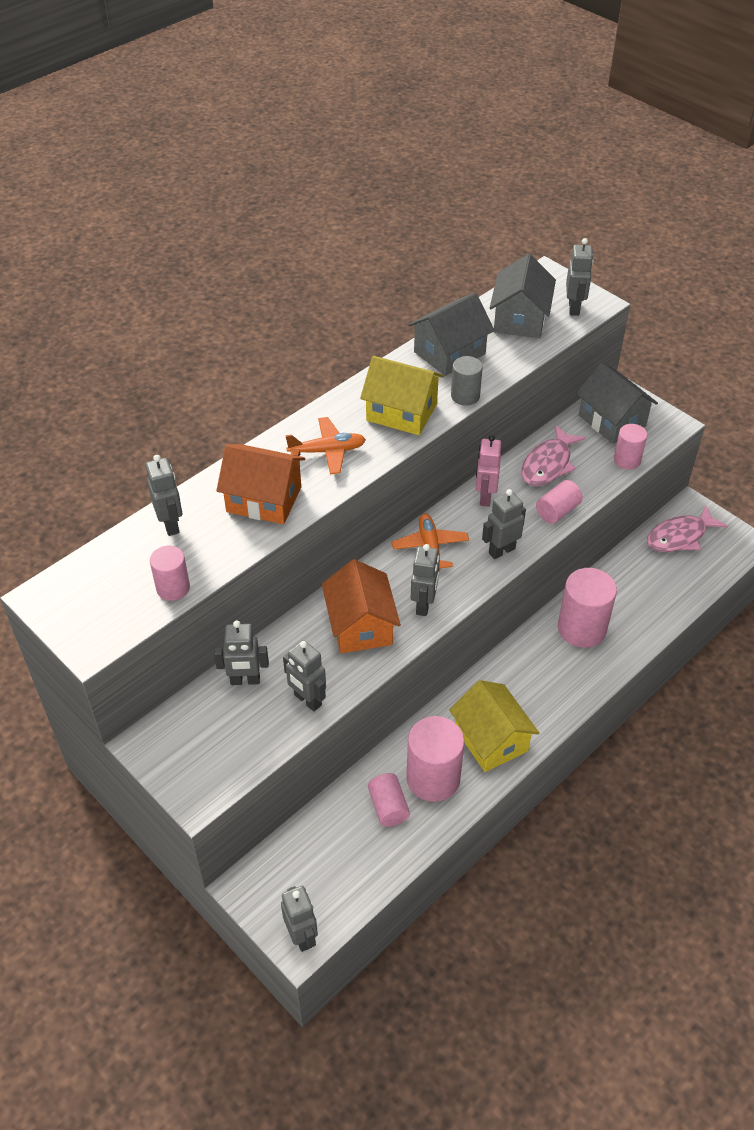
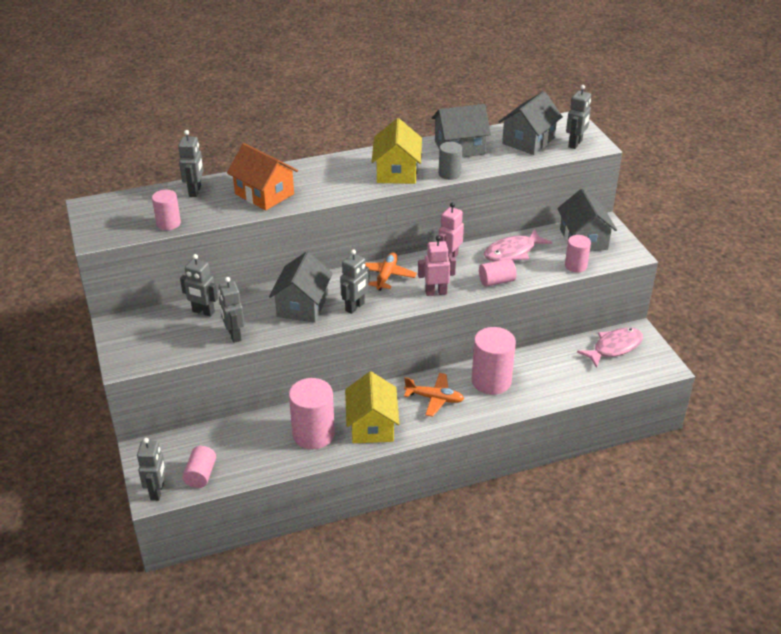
camera: 25 degrees right, 10 degrees down
(327, 451) = (328, 180): orange plane -> orange plane (434, 398)
(361, 626) = (302, 305): orange house -> grey house
(388, 807) = (270, 440): pink cylinder -> pink cylinder (201, 475)
(401, 412) = (397, 172): yellow house -> yellow house turned 45 degrees clockwise
(501, 550) = (436, 292): grey robot -> pink robot
(680, 536) = (614, 347): pink fish -> pink fish turned 150 degrees clockwise

